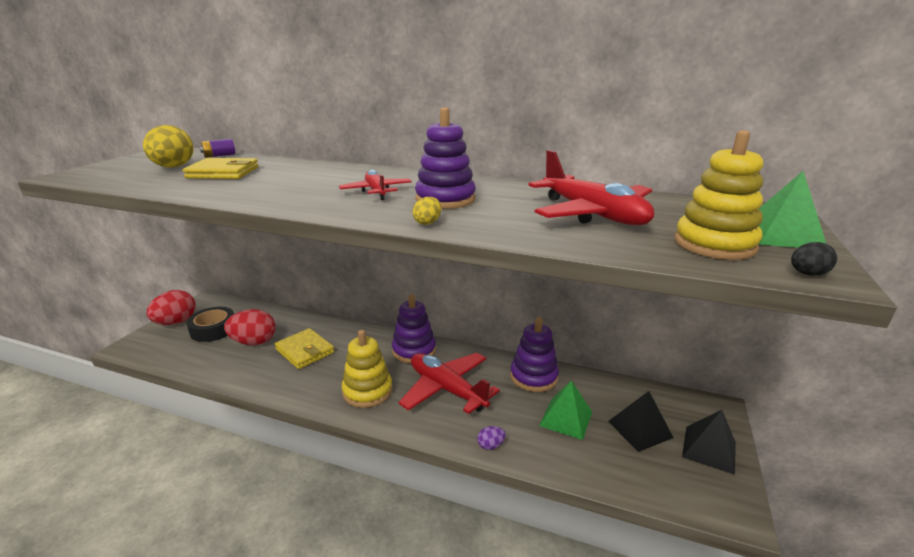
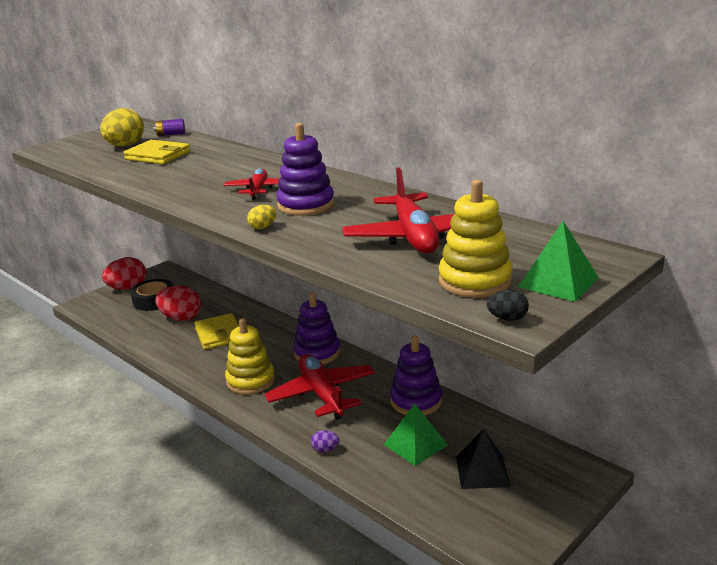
camera: 25 degrees right, 0 degrees up
(709, 449) = (538, 505): black pyramid -> none

